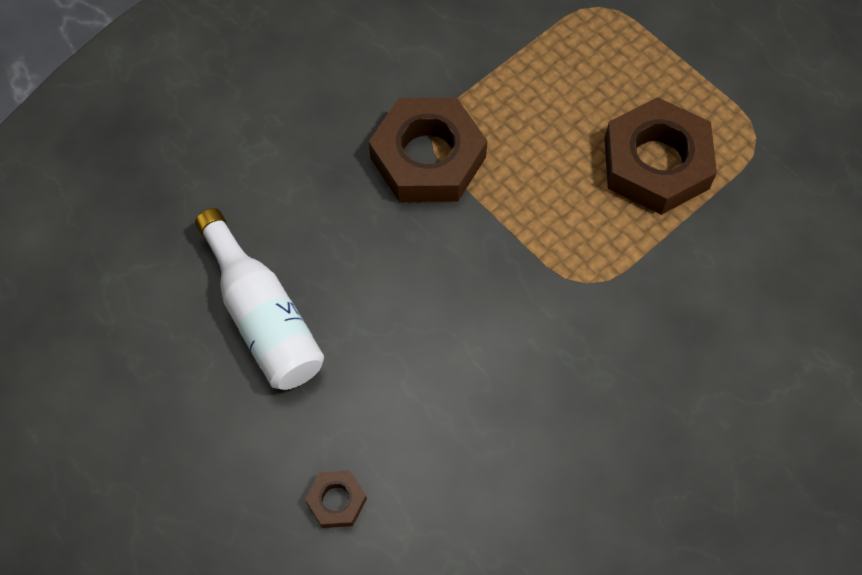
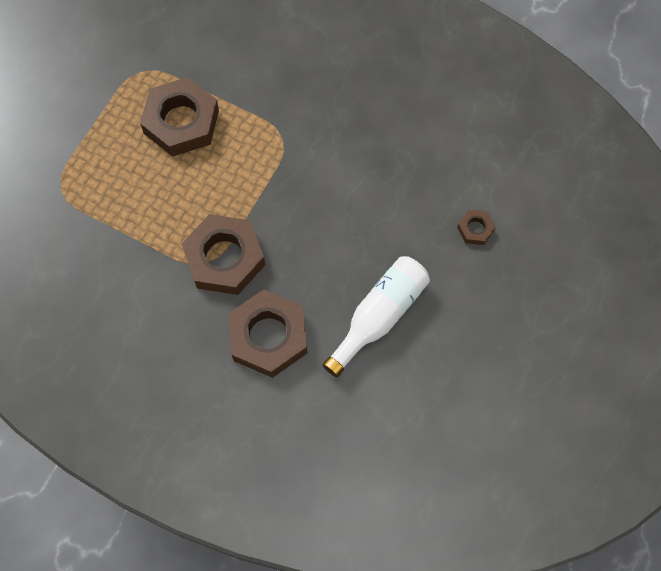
camera: 110 degrees left, 5 degrees up
(297, 176) = (268, 336): none -> brown nut

